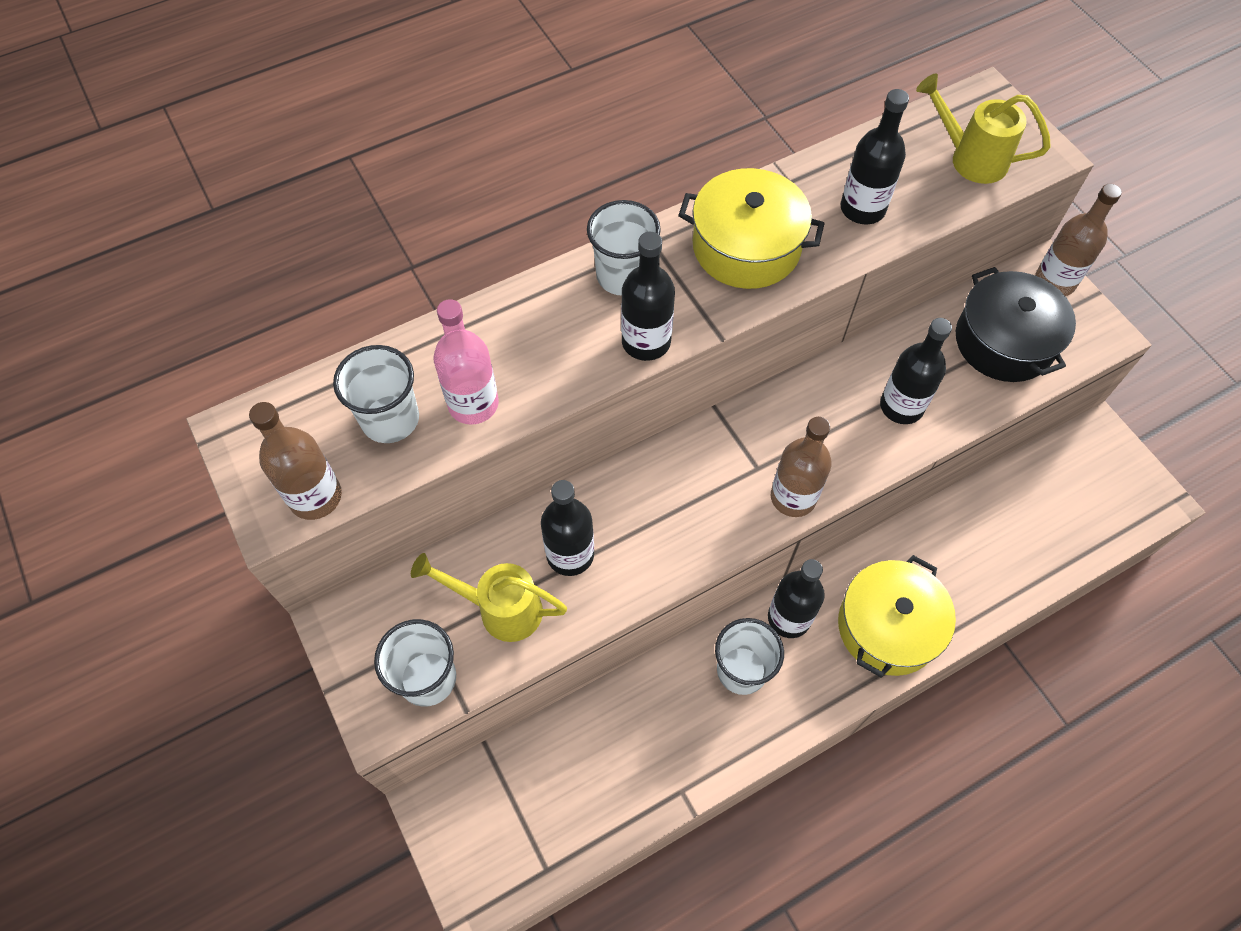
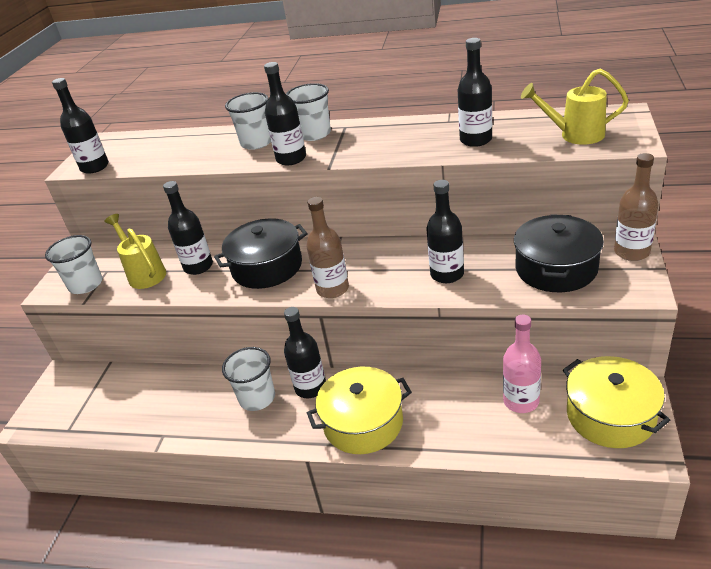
camera: 45 degrees right, 25 degrees down
(315, 497) = (95, 167): brown bottle -> black bottle
(390, 419) = (154, 153): white cup -> white cup (256, 143)
(473, 404) = (190, 158): pink bottle -> pink bottle (521, 401)
(670, 505) = (267, 267): none -> black pot
(746, 247) = (389, 139): yellow pot -> yellow pot (610, 415)
(970, 158) = (575, 135): yellow watering can -> yellow watering can turned 60 degrees counterclockwise

